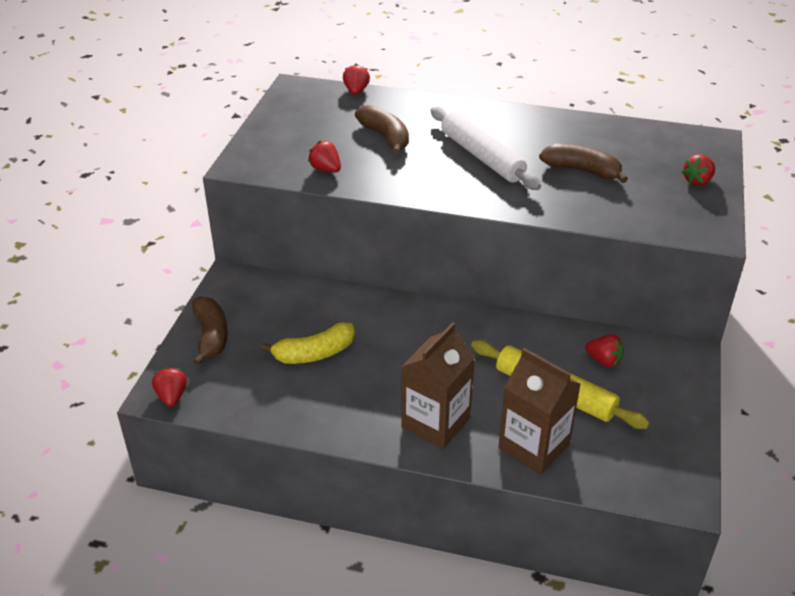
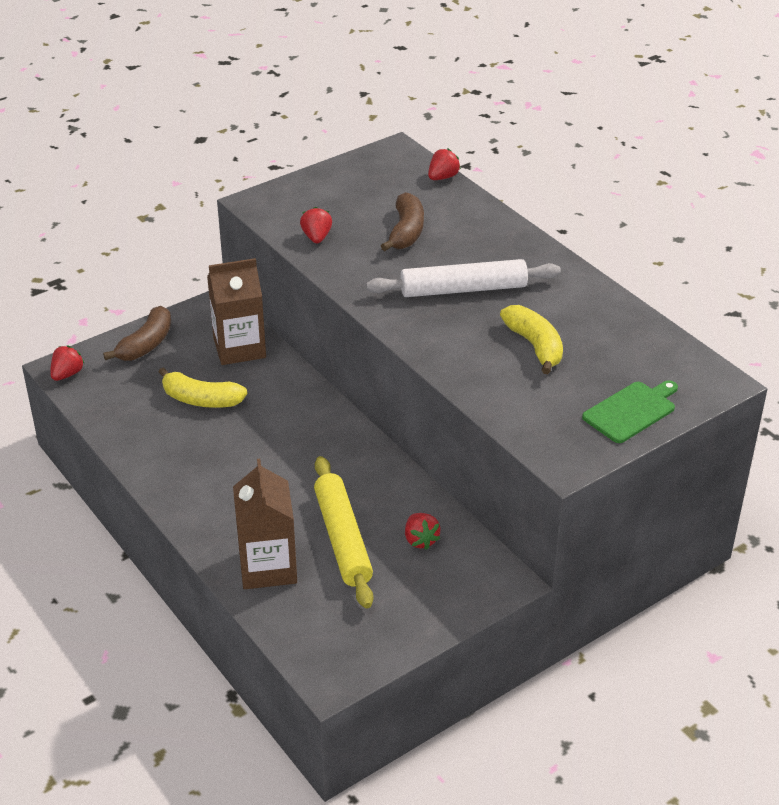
camera: 40 degrees right, 0 degrees up
(436, 422) = (220, 504): brown carton -> brown carton (239, 348)
(482, 157) = (463, 289): white rolling pin -> white rolling pin turned 75 degrees clockwise
(582, 170) = (535, 346): brown banana -> yellow banana
(697, 181) = (631, 411): red strawberry -> green cutting board

